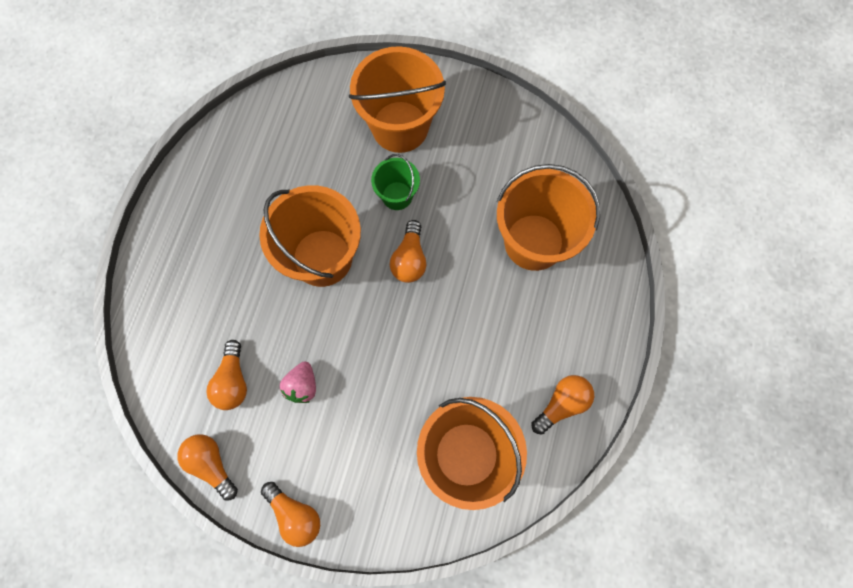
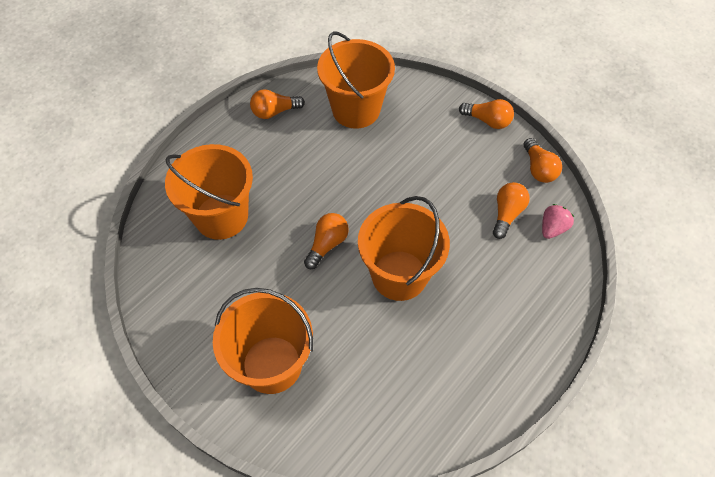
camera: 155 degrees left, 15 degrees down
(295, 514) = (487, 121): orange light bulb -> orange light bulb turned 135 degrees clockwise
(302, 385) = (453, 191): pink strawberry -> pink strawberry (552, 228)
(397, 196) = (310, 300): green bucket -> none

